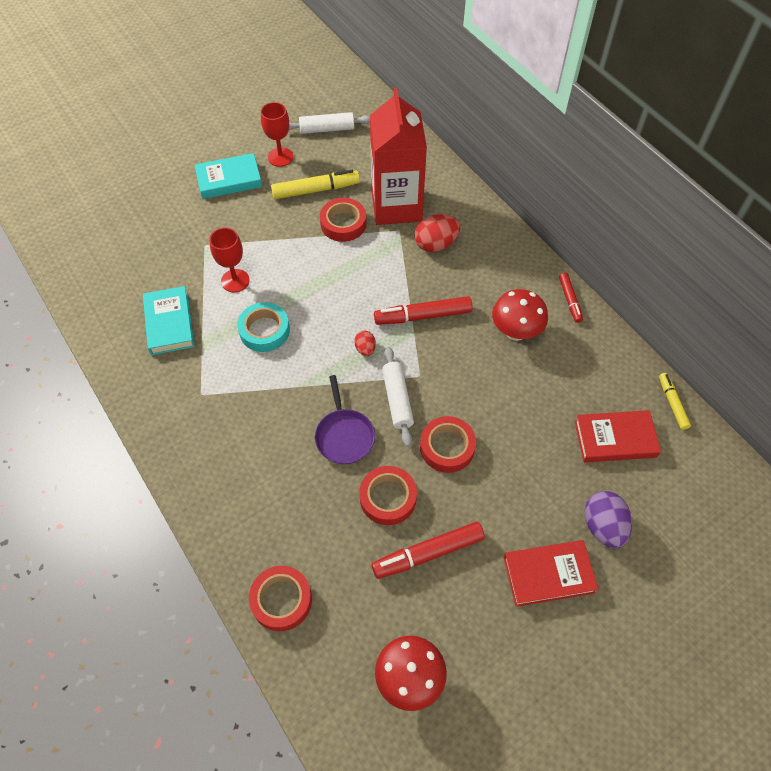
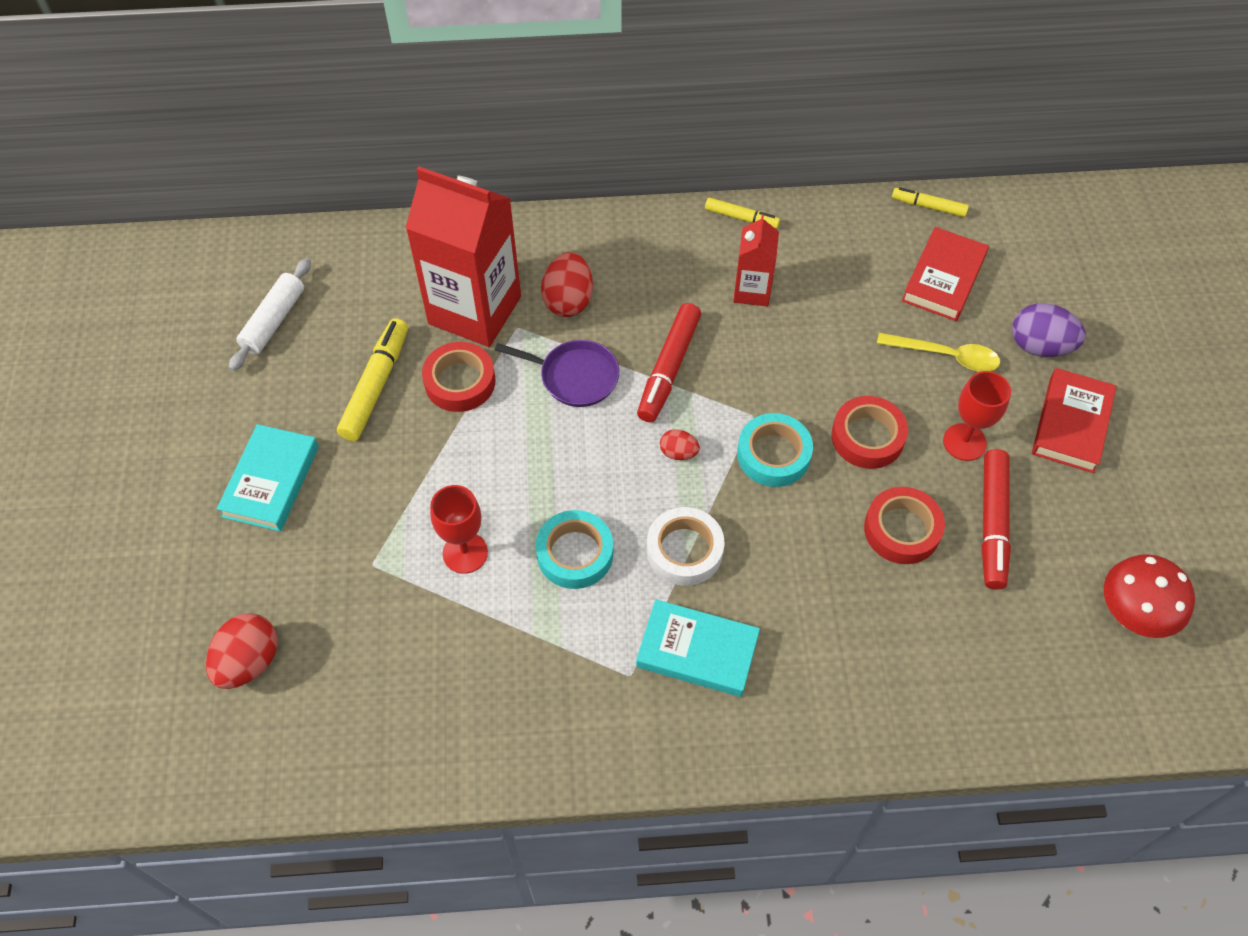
camera: 60 degrees left, 0 degrees up
(122, 226) = (249, 662): none -> red egg
(169, 323) = (483, 668): turquoise book -> turquoise book (697, 651)
(280, 157) = (280, 399): red goblet -> red goblet (964, 442)
(281, 600) = (979, 706): red tape -> none
(299, 383) = (684, 550): none -> white tape
(344, 436) = (792, 535): purple pan -> purple pan (575, 377)
(397, 399) = (773, 455): white rolling pin -> turquoise tape
(515, 332) = (752, 291): red mushroom -> red carton
(548, 468) = (946, 356): none -> yellow spoon
(569, 300) = (741, 218): red marker -> yellow marker

